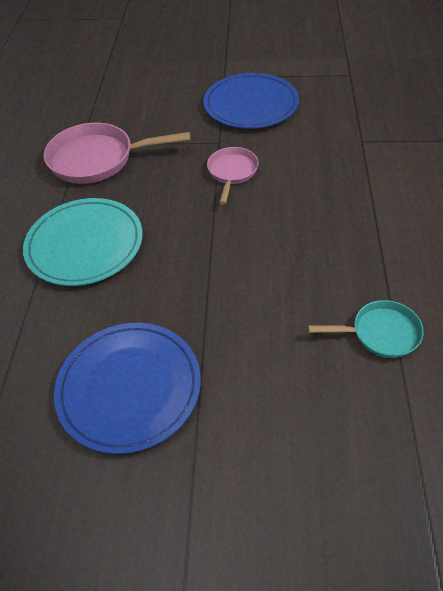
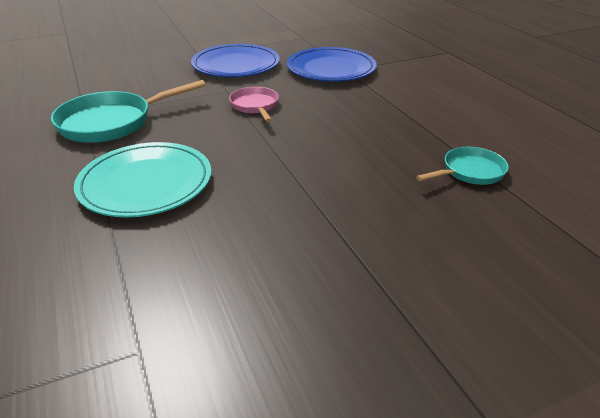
camera: 30 degrees left, 15 degrees down
(97, 159) = (112, 122): pink pan -> turquoise pan
(129, 388) = (285, 276): blue plate -> blue plate (331, 69)

